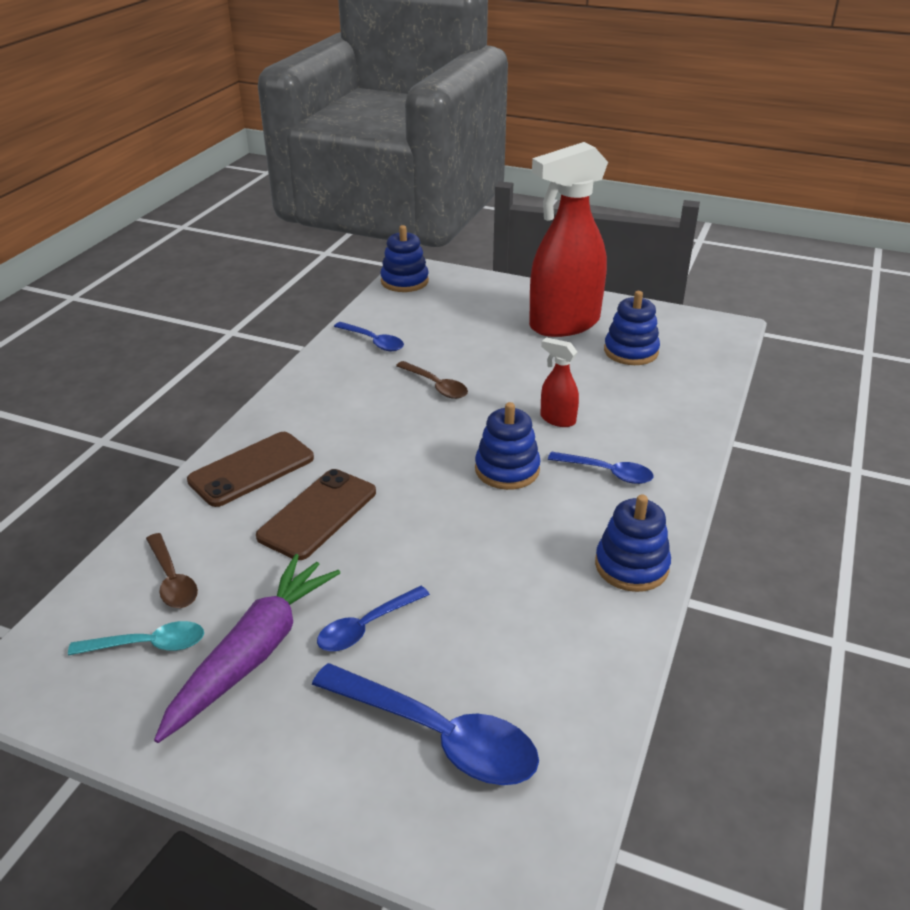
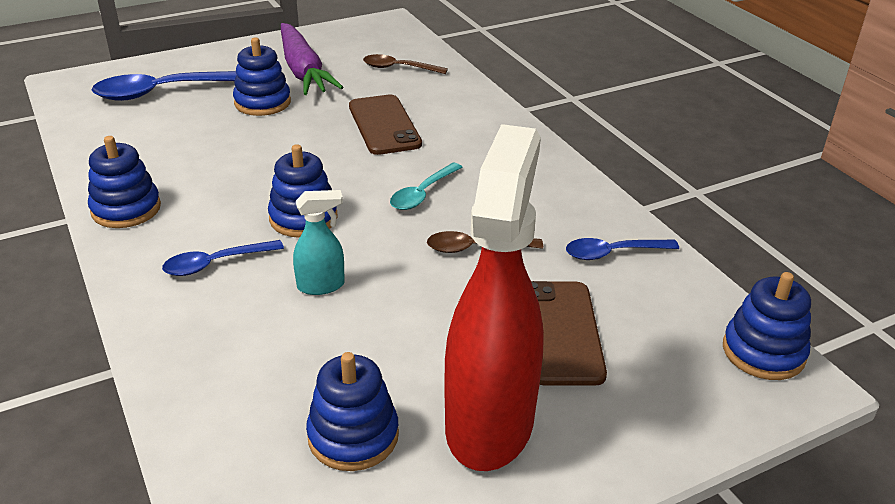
camera: 130 degrees right, 0 degrees up
(148, 645) = (358, 51): turquoise spoon -> turquoise spoon (422, 194)
(251, 469) = (473, 121): brown phone -> brown phone (561, 332)
(366, 627) = (262, 102): blue spoon -> blue stacking toy
(557, 419) = (321, 286): red spray bottle -> turquoise spray bottle

